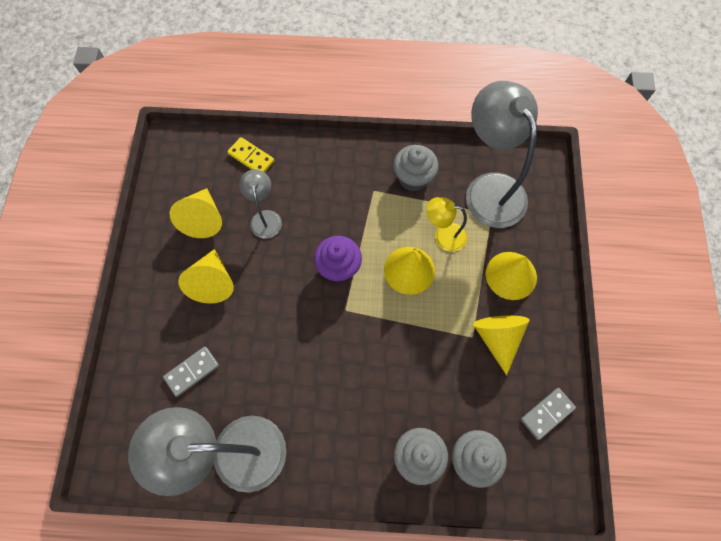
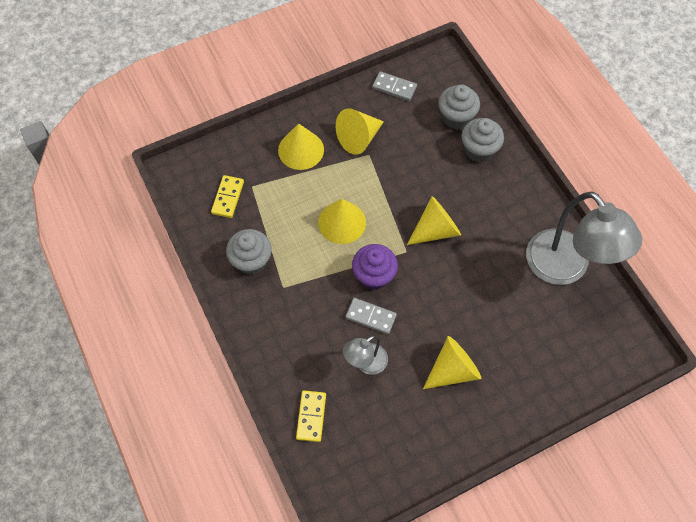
camera: 120 degrees left, 5 degrees down
(192, 371) = (533, 336): grey domino -> grey domino (371, 316)
(203, 219) = (401, 419): yellow cone -> yellow cone (436, 230)
(443, 236) = (295, 212): yellow lamp -> none
(489, 188) = (227, 197): grey lamp -> yellow domino

